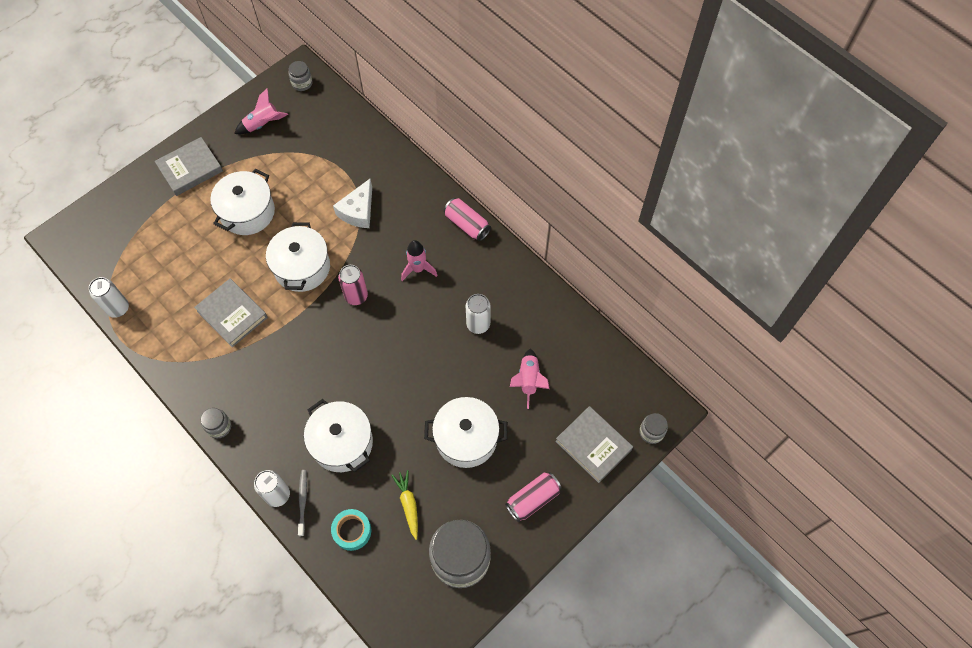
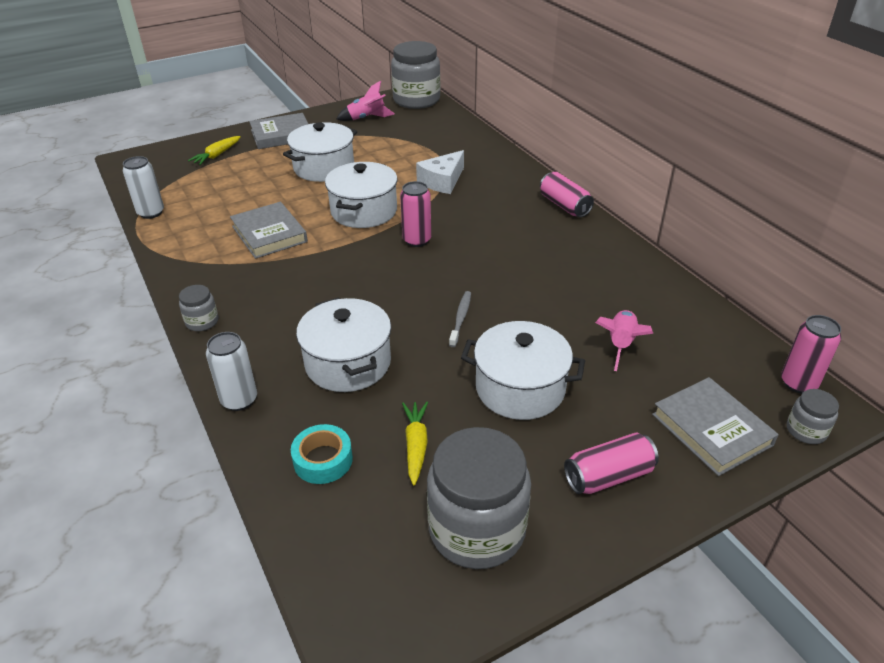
camera: 15 degrees right, 25 degrees down
(141, 213) = (217, 155): none -> yellow carrot
(302, 83) = (416, 100): grey jar -> grey jar, size x2.20
(303, 501) = (269, 413): grey toothbrush -> grey toothbrush (460, 318)
(418, 269) = (497, 230): pink rocket -> none
(478, 324) = (561, 284): white can -> none
(648, 390) = (798, 383): none -> pink can

